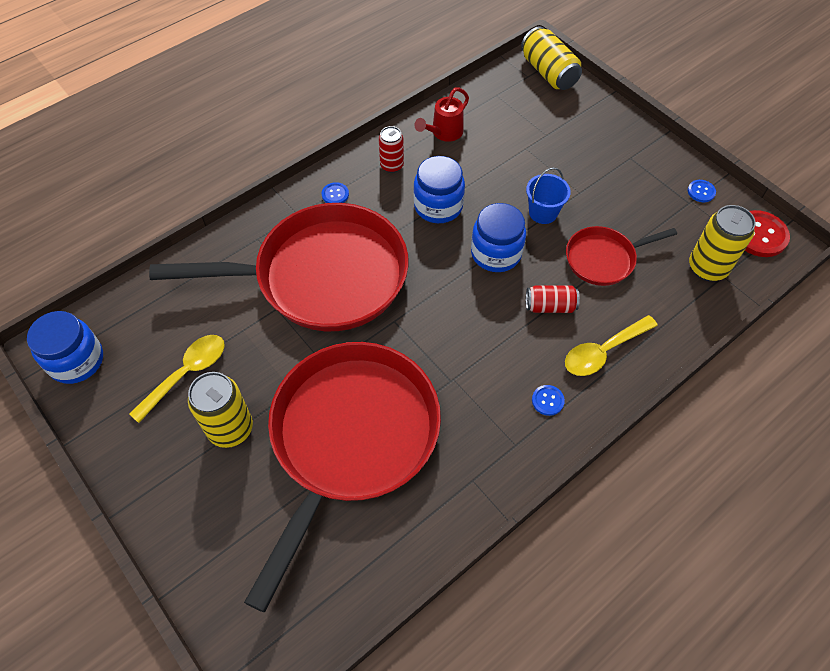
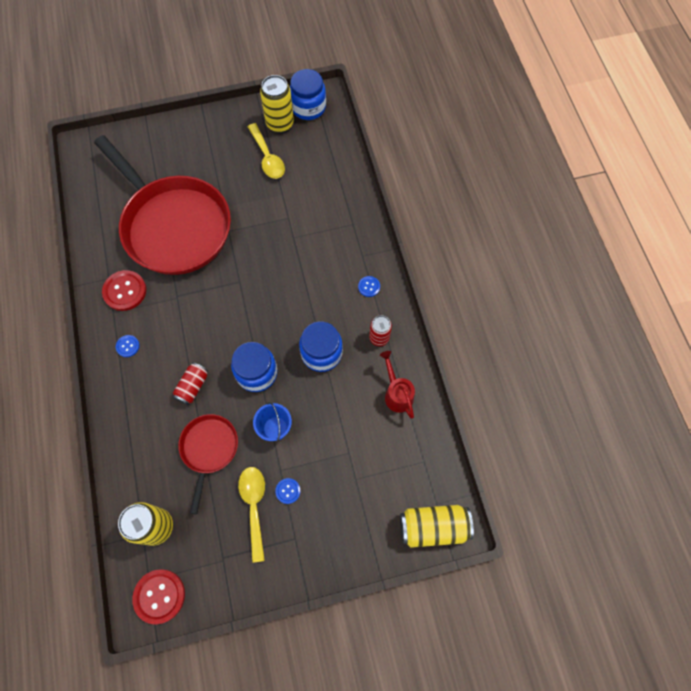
camera: 115 degrees right, 10 degrees up
(230, 428) = (218, 169): yellow can -> yellow can (280, 123)
(322, 276) = (299, 252): red pan -> none
(479, 447) = (125, 291): none -> red button
(603, 351) = (138, 402): yellow spoon -> yellow spoon (254, 506)
(701, 192) = (227, 577): blue button -> blue button (288, 491)

